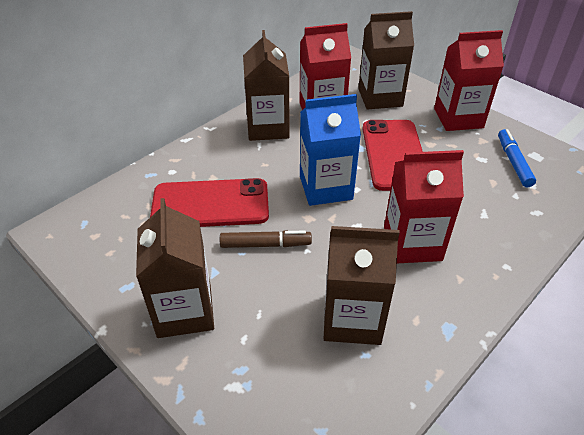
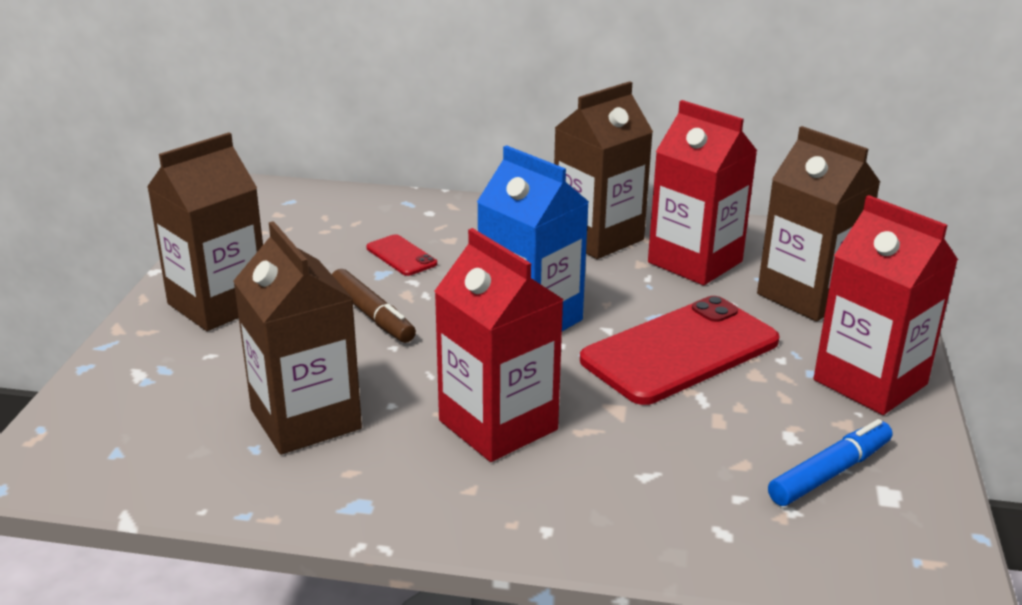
camera: 55 degrees right, 15 degrees down
(210, 204) = (401, 256): red phone -> red phone, size x0.45

